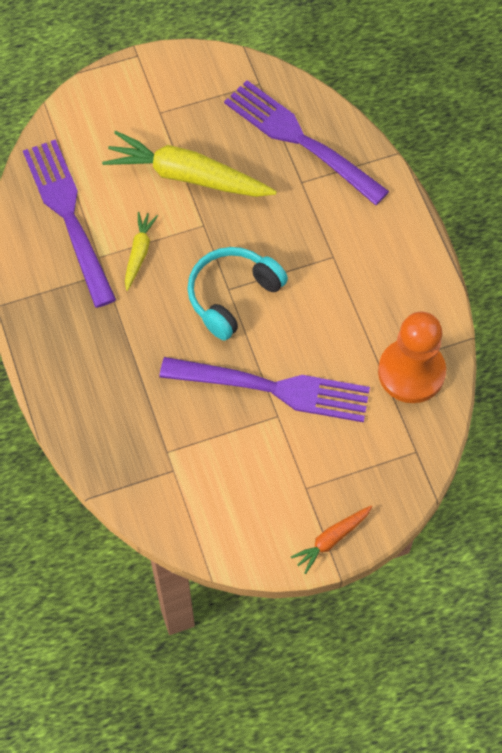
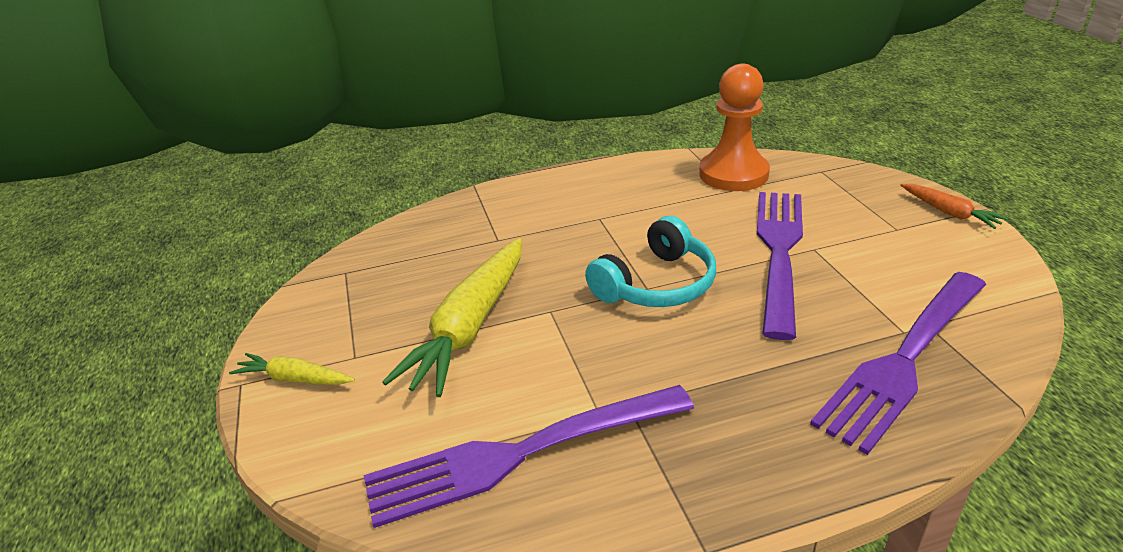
camera: 85 degrees left, 30 degrees down
(139, 253) = (592, 369): yellow carrot -> yellow carrot (294, 379)
(232, 296) = (656, 284): turquoise headphones -> turquoise headphones turned 90 degrees counterclockwise
(301, 140) = (440, 240): purple fork -> purple fork (904, 358)

